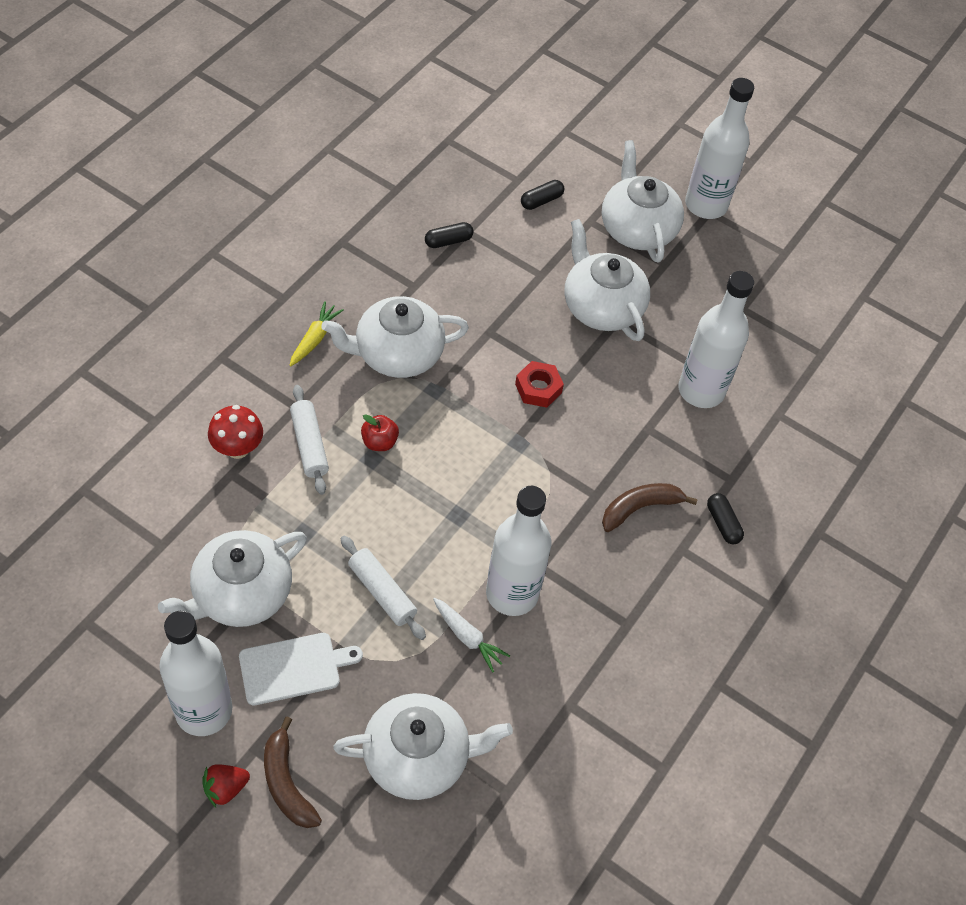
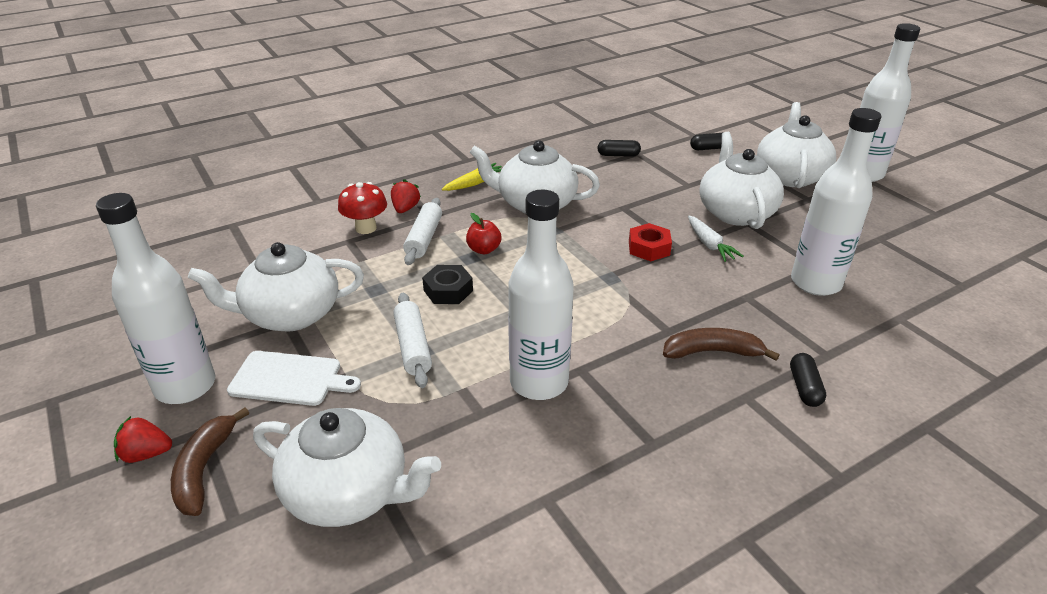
camera: 30 degrees right, 20 degrees down
(262, 404) = (405, 209): none -> red strawberry
(375, 511) = (448, 290): none -> black nut
(467, 637) = (471, 404): white carrot -> white carrot (709, 244)

